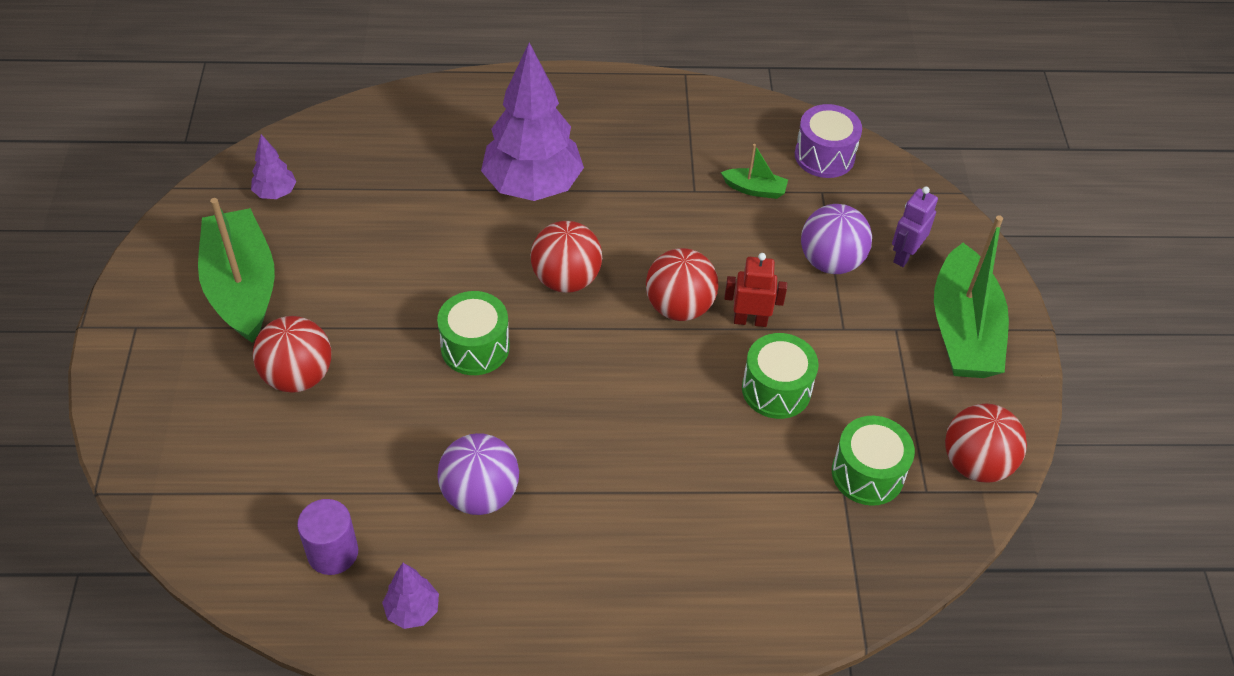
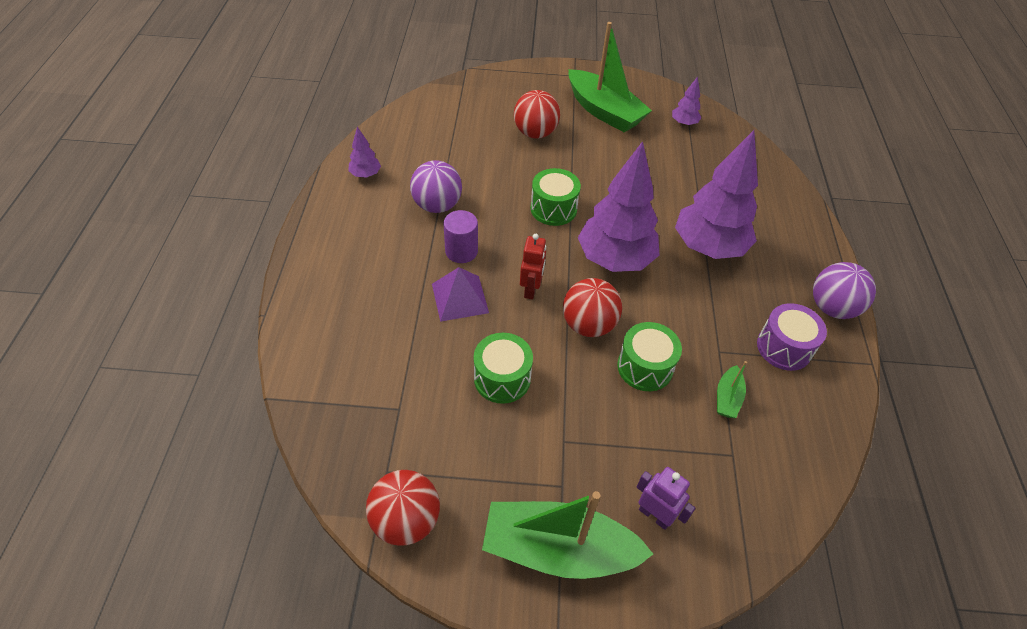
camera: 95 degrees right, 0 degrees up
(242, 287) = (604, 111): green boat -> green boat turned 60 degrees clockwise
(333, 553) = (411, 146): purple cylinder -> purple cylinder (461, 251)
(566, 279) = (615, 259): red ball -> purple tree
(660, 446) = (460, 298): none -> purple pyramid
(750, 320) = (574, 371): red robot -> red robot (531, 289)
(824, 156) = (783, 466): purple drum -> purple drum (784, 347)
(830, 262) = (642, 445): purple ball -> purple ball (832, 308)
(867, 473) = (412, 429): green drum -> green drum (645, 367)

